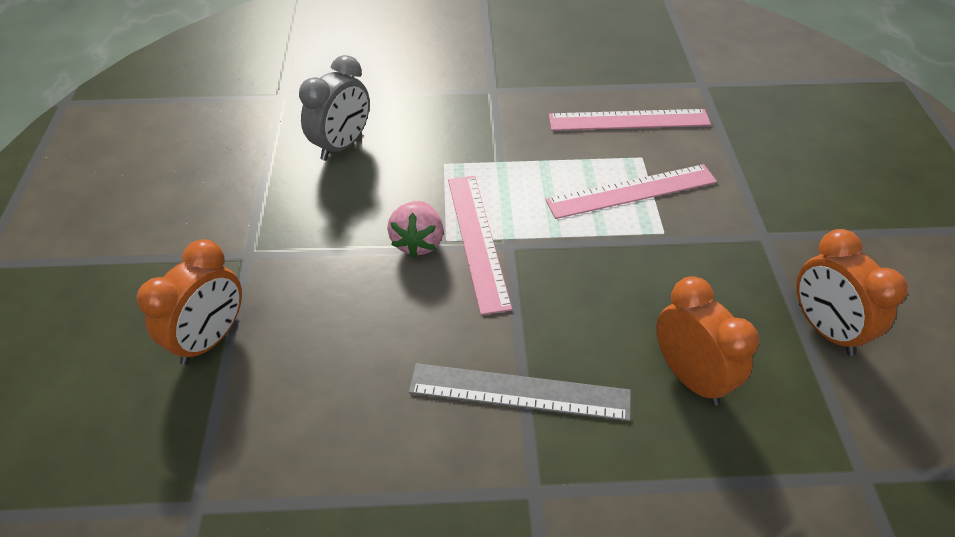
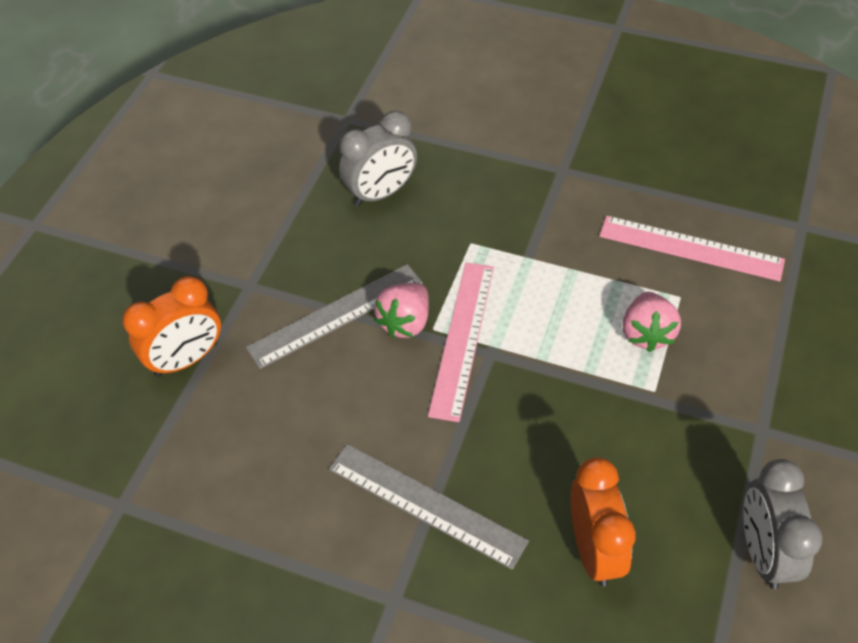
camera: 25 degrees right, 5 degrees up
(348, 255) = (336, 315): none -> grey ruler
(632, 191) = (646, 333): pink ruler -> pink strawberry
(825, 329) = (763, 552): orange clock -> grey clock

